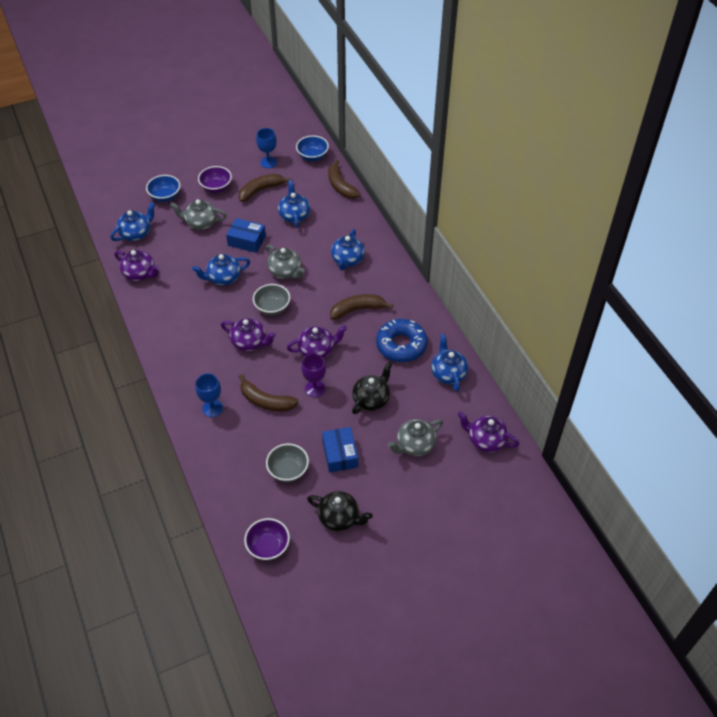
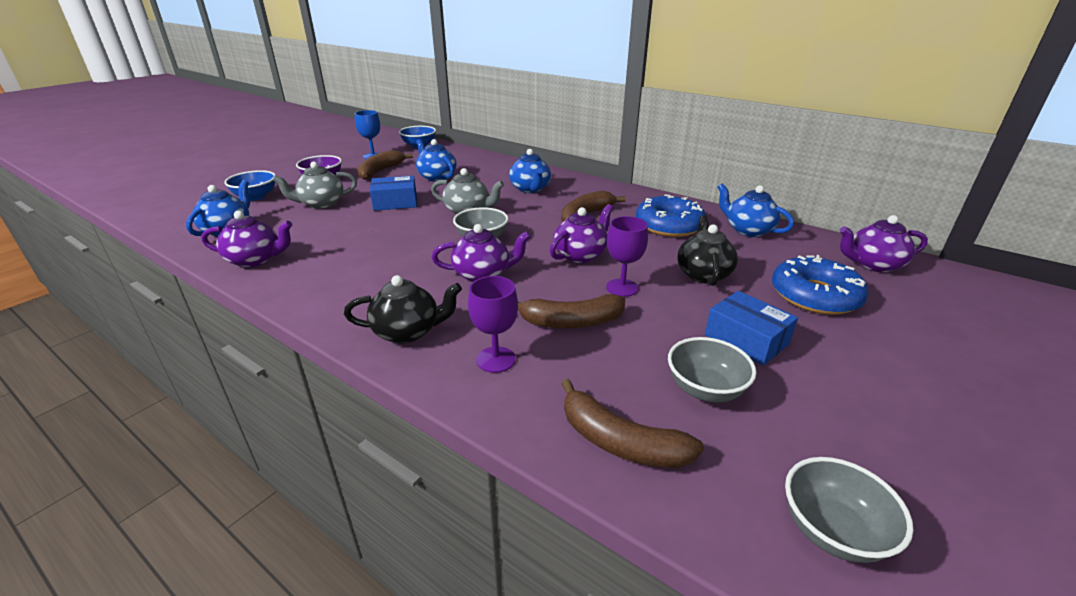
camera: 30 degrees left, 20 degrees down
(212, 408) = (496, 359): blue goblet -> purple goblet
(223, 278) = (390, 234): blue teapot -> none
(268, 547) = (832, 531): purple bowl -> grey bowl
(339, 518) = (863, 418): black teapot -> black teapot (408, 332)
(341, 186) = (467, 154): brown banana -> brown banana (620, 442)
(414, 445) = (814, 296): grey teapot -> blue donut

